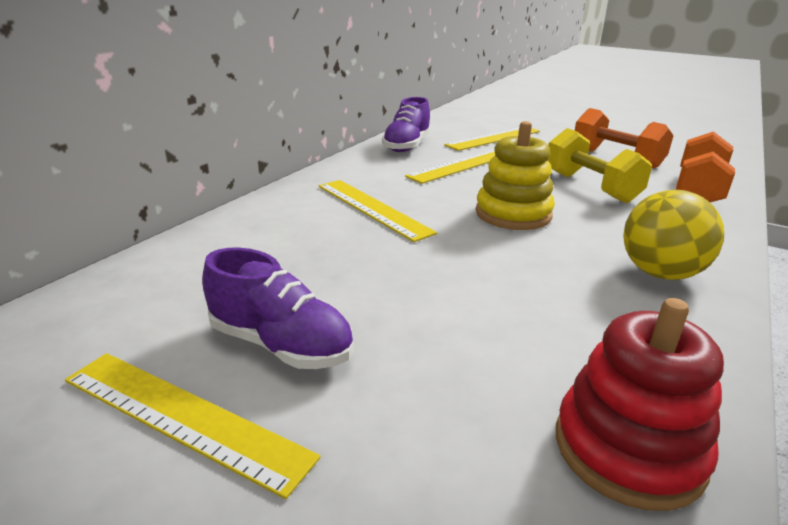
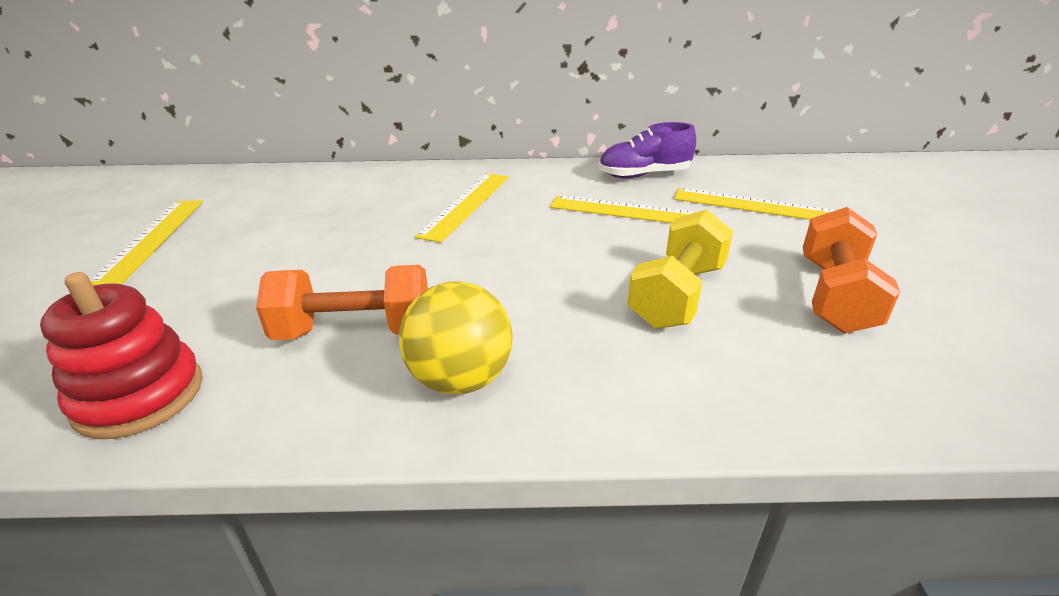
camera: 60 degrees right, 5 degrees up
(281, 345) = (231, 239): purple shoe -> none
(513, 214) = (528, 266): yellow stacking toy -> none
(698, 190) = (804, 385): orange dumbbell -> orange dumbbell (354, 331)

